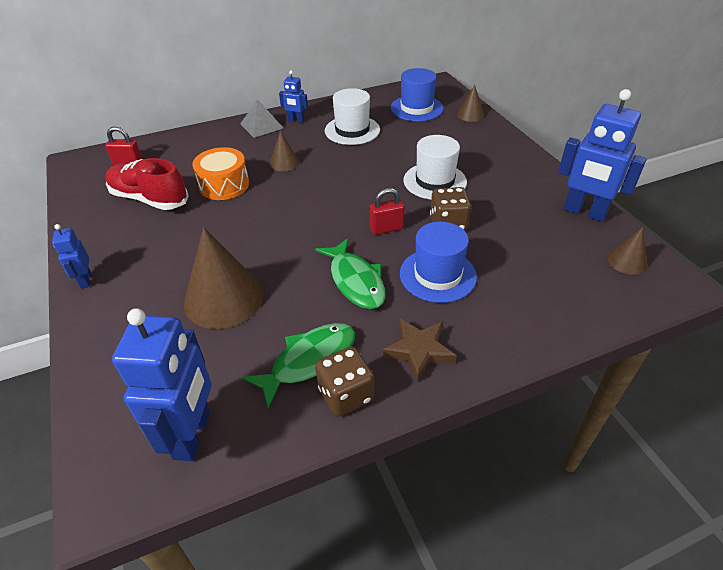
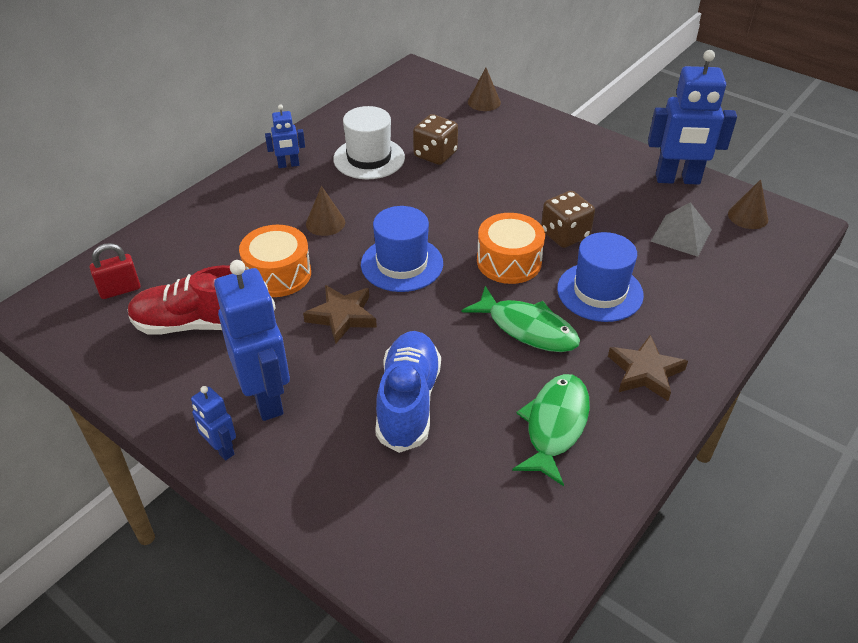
camera: 30 degrees left, 0 degrees up
(193, 434) = (510, 545): blue robot -> blue robot (266, 398)
(224, 298) = (408, 402): brown cone -> blue shoe
(237, 225) = (342, 316): none -> brown star
(261, 126) = (251, 184): grey pyramid -> grey pyramid (681, 235)
(345, 394) = (617, 441): brown dice -> brown dice (435, 154)
(386, 228) = (509, 261): red padlock -> orange drum
(416, 108) = (418, 110): blue hat -> blue hat (402, 264)
(435, 181) = (512, 192): white hat -> none

